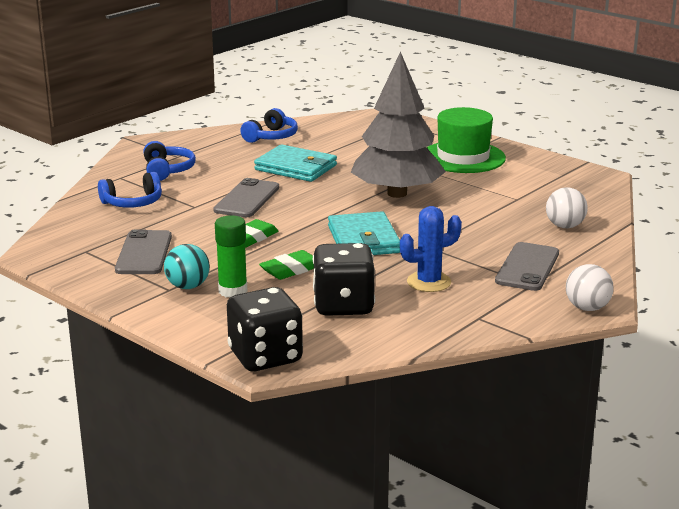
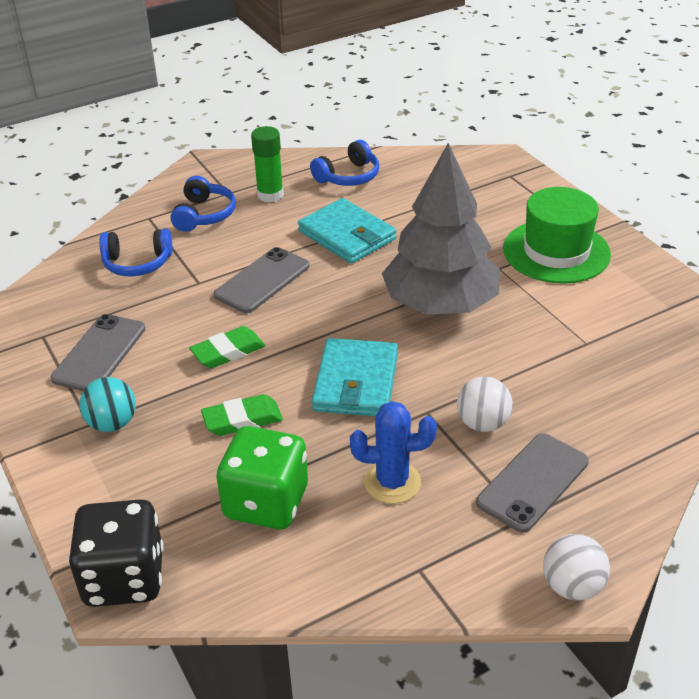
camera: 20 degrees right, 15 degrees up
(233, 291) = (156, 443): green glue stick -> green glue stick (270, 195)
(343, 305) = (266, 502): black dice -> green dice
(565, 226) = (623, 410): white ball -> white ball (482, 423)

